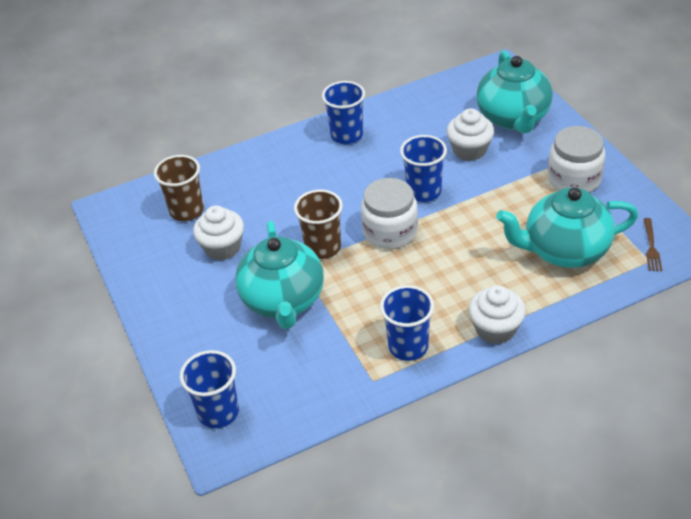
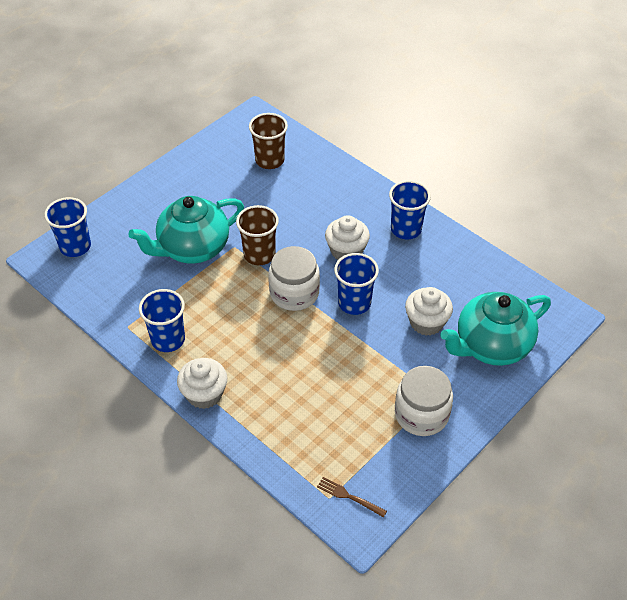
camera: 65 degrees right, 5 degrees up
(222, 247) = (237, 194): white cupcake -> white cupcake (346, 251)
(564, 250) = (317, 425): turquoise teapot -> none
(651, 247) = (349, 496): brown fork -> brown fork turned 45 degrees clockwise

